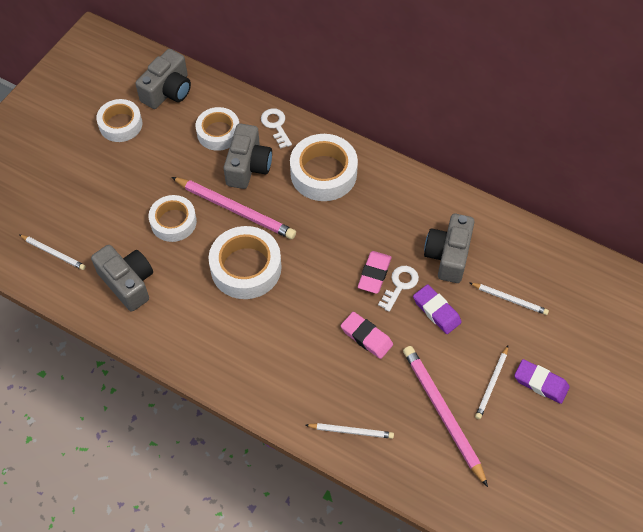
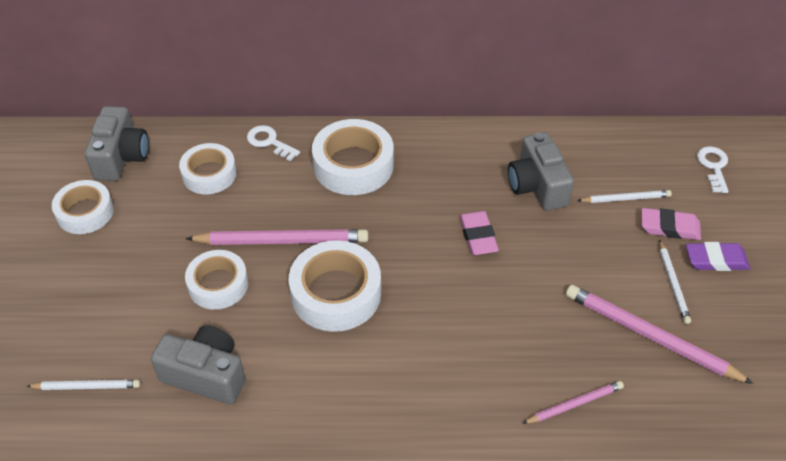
camera: 30 degrees left, 10 degrees down
(248, 166) = (266, 192): grey camera -> none
(351, 431) = (574, 404): white pencil -> pink pencil
(366, 337) = (517, 300): pink eraser -> pink eraser (669, 227)
(400, 285) = (511, 235): white key -> white key (713, 167)
(436, 311) = (566, 242): purple eraser -> none

